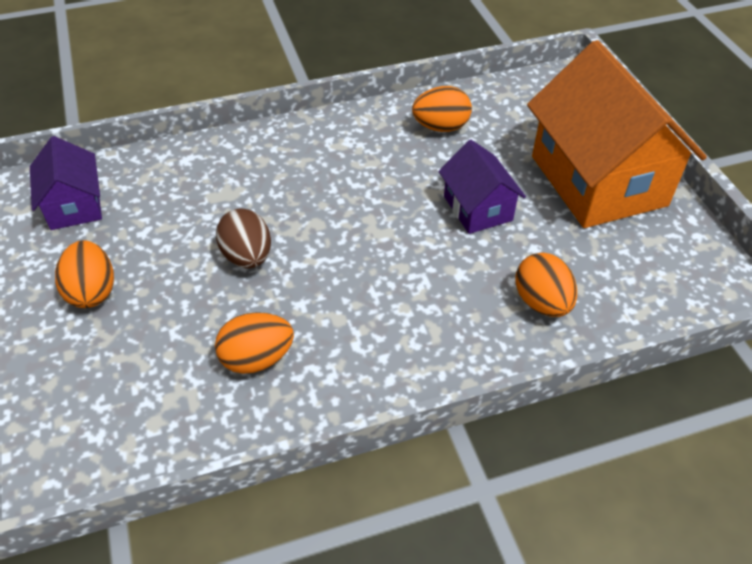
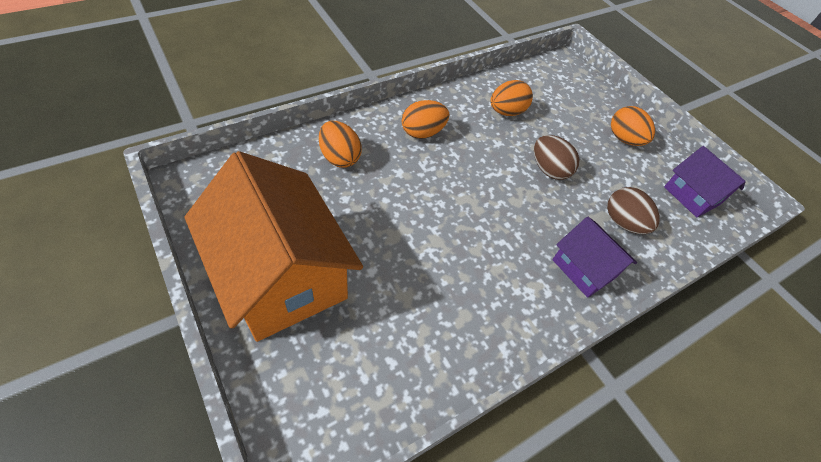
camera: 160 degrees right, 5 degrees up
(196, 187) = (623, 222): none -> brown egg
(441, 127) = (446, 328): orange egg -> orange egg (422, 132)
(477, 208) = (394, 229): purple house -> purple house (583, 268)

